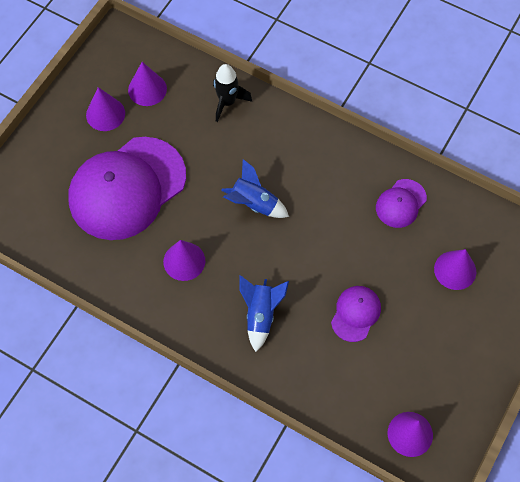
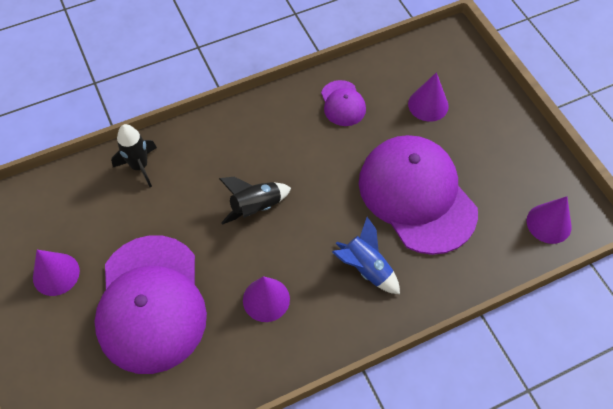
camera: 55 degrees left, 5 degrees down
(147, 89) = (65, 222): purple cone -> none
(254, 204) = (256, 207): blue rocket -> black rocket
(355, 313) = (416, 195): purple cap -> purple cap, size x2.21

